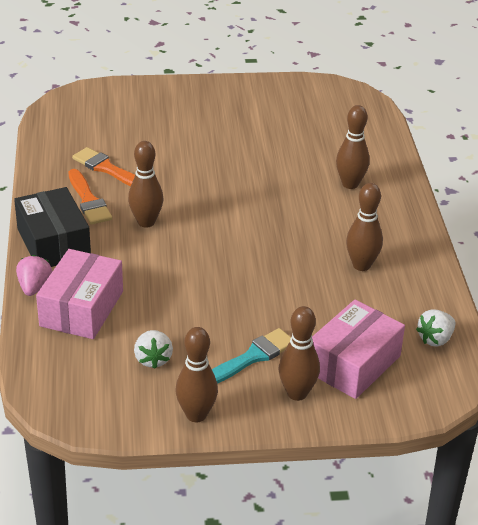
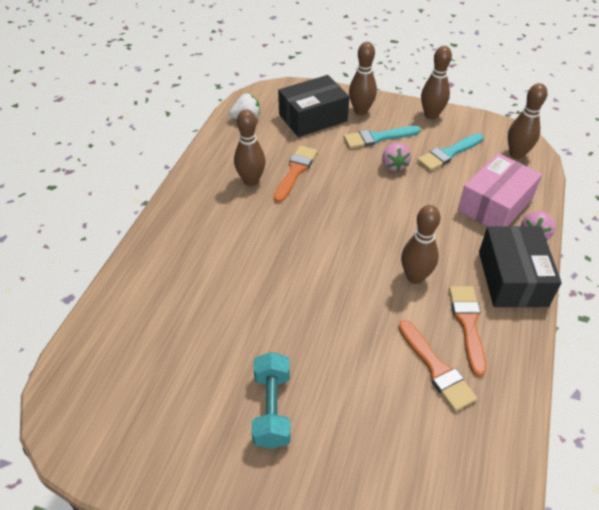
camera: 155 degrees left, 10 degrees up
(153, 359) = (448, 153): white strawberry -> turquoise brush
(214, 325) = (394, 165): none -> pink strawberry
(217, 125) = (272, 409): none -> turquoise dumbbell
(322, 288) = (295, 171): none -> orange brush
(350, 184) = (191, 265): brown bowling pin -> brown bowling pin (516, 154)
(353, 364) = (313, 118): pink box -> black box

